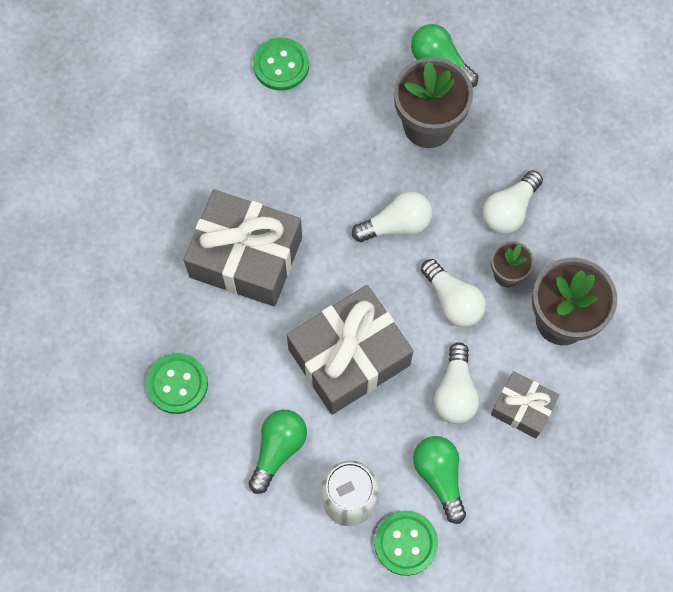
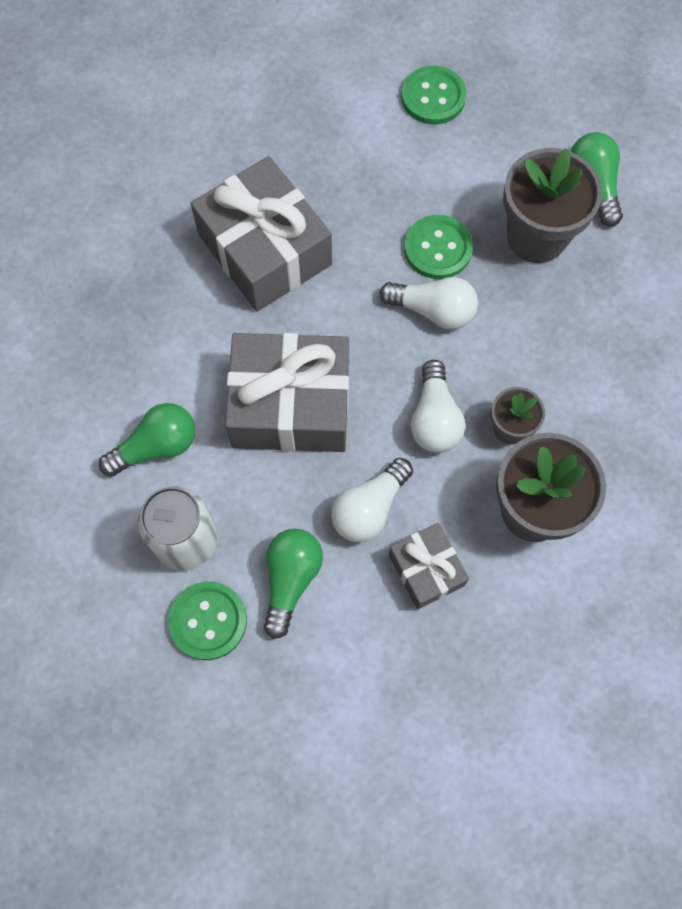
camera: 35 degrees right, 0 degrees up
(177, 384) = (112, 324): green button -> green button (438, 248)
(509, 210) = (559, 368): white light bulb -> none

